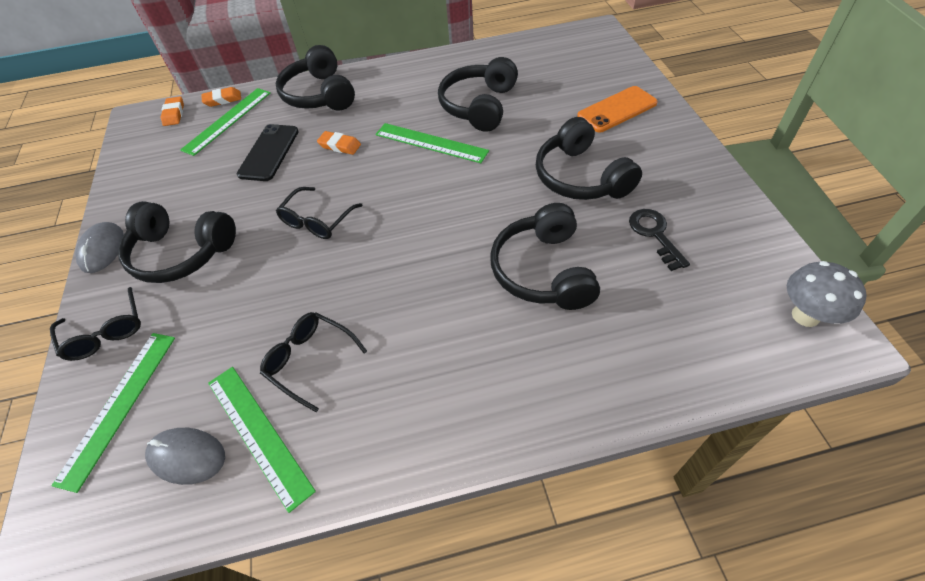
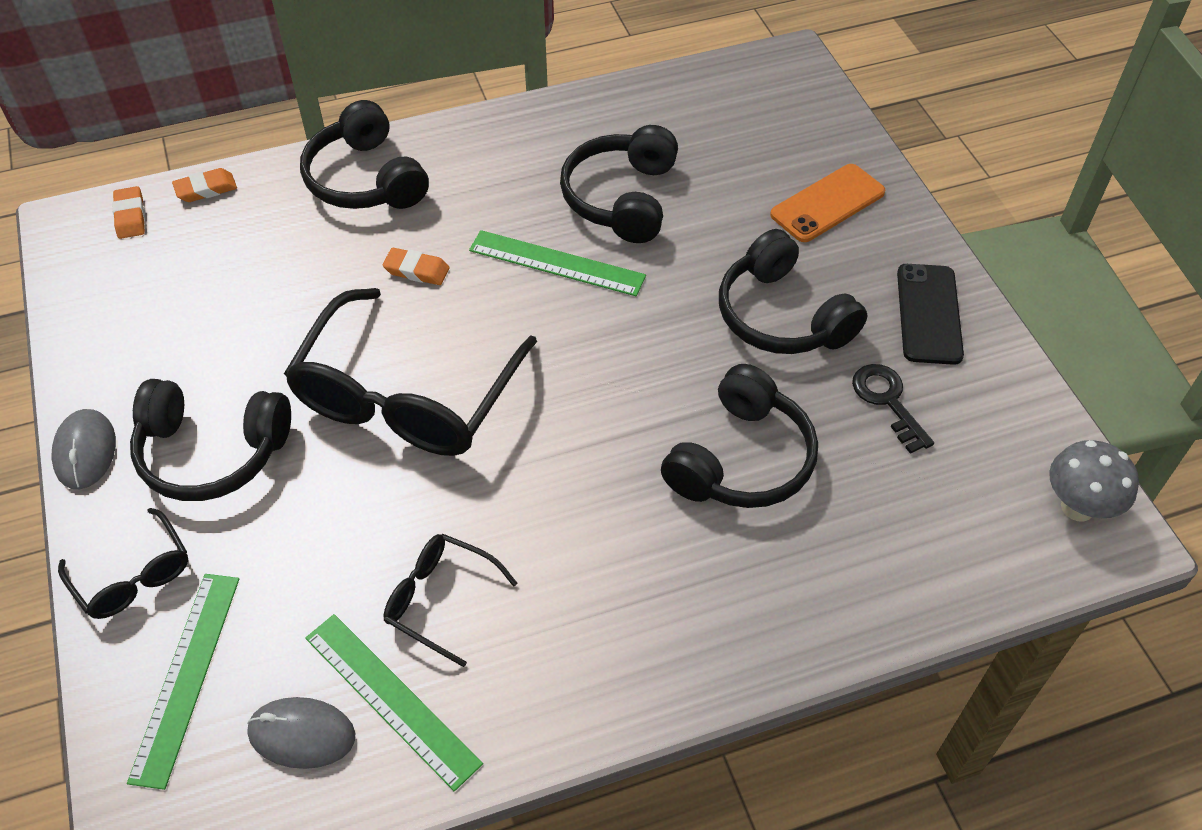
camera: 10 degrees left, 0 degrees up
(227, 120) = (224, 228): green ruler -> none
(269, 153) = (306, 284): black phone -> black phone (928, 314)
(317, 220) = (407, 395): black glasses -> black glasses, size x2.07
(543, 270) = (741, 459): black headphones -> black headphones turned 135 degrees counterclockwise

